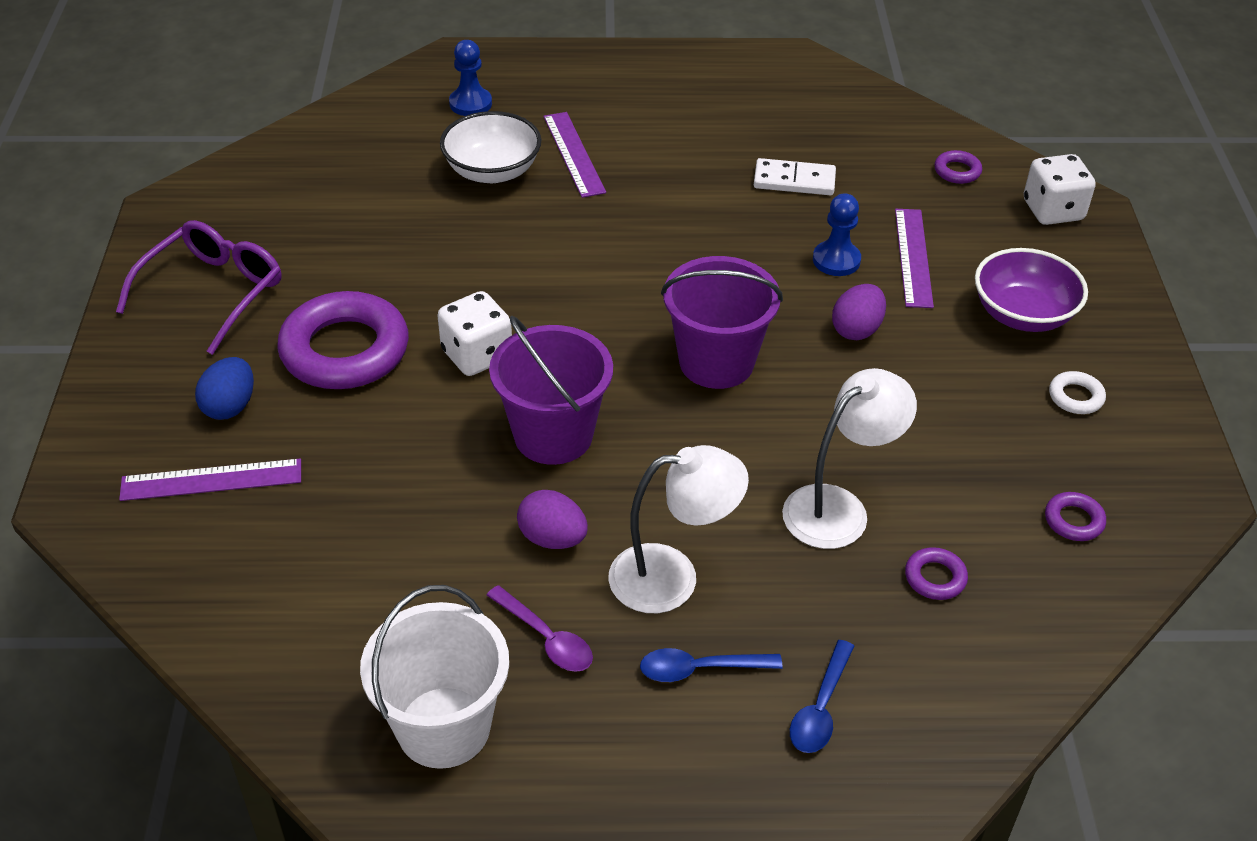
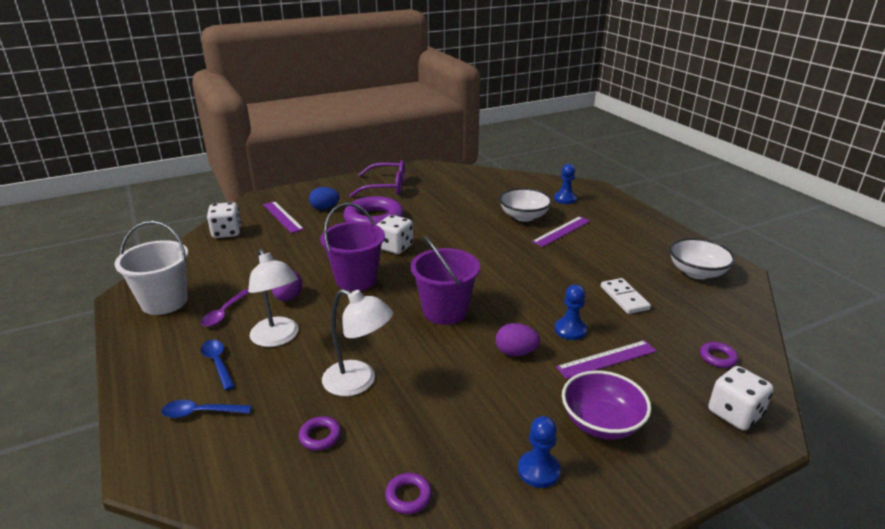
camera: 65 degrees right, 15 degrees down
(211, 586) = (227, 233): none -> white dice
(776, 92) = (697, 272): none -> white bowl
(1075, 397) = (538, 470): white ring -> blue pawn

